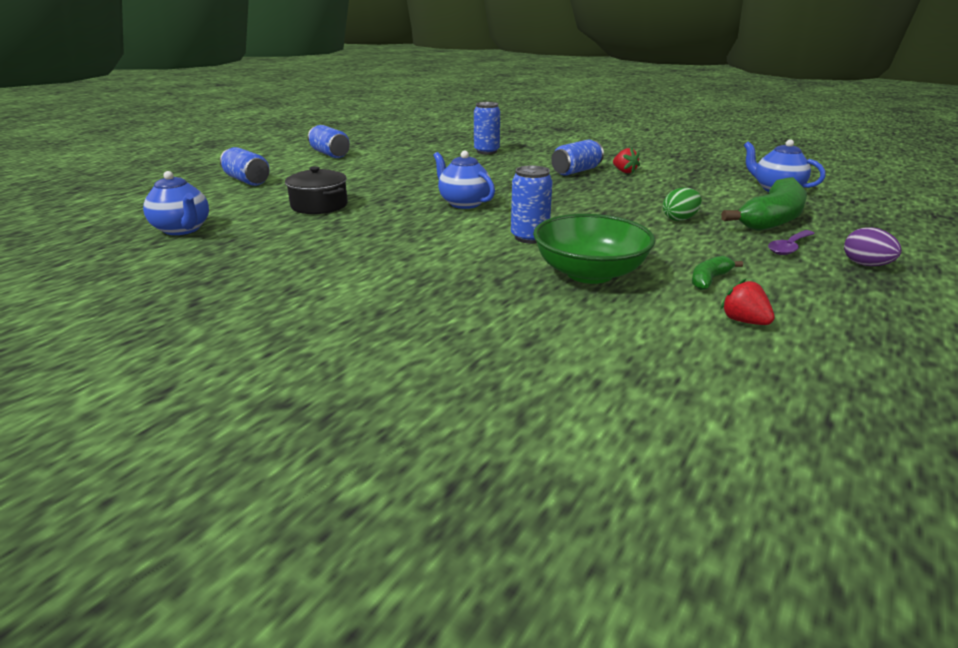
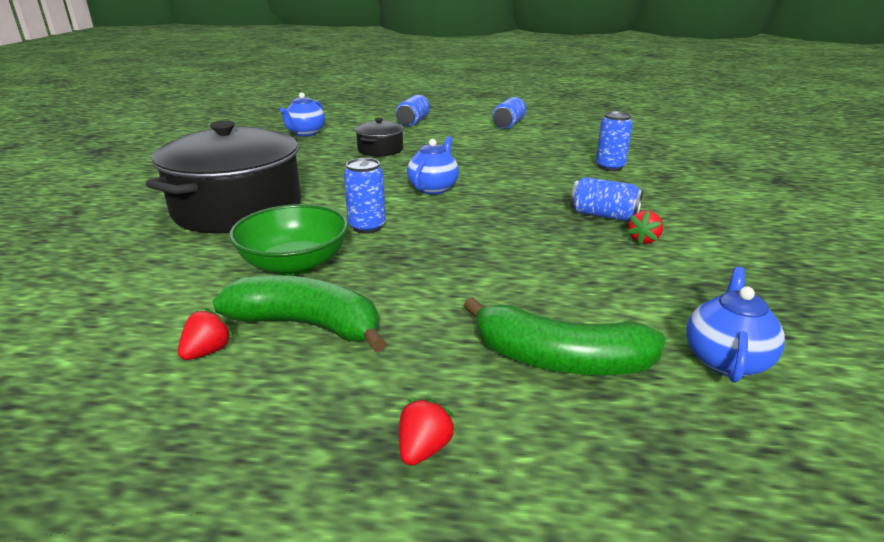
camera: 65 degrees right, 0 degrees up
(414, 288) = (238, 208): none -> black pot
(679, 219) = (491, 292): green egg -> none
(709, 280) = (307, 325): green banana -> green banana, size x2.15
(789, 247) = (449, 377): purple spoon -> none
(865, 265) = (424, 449): purple egg -> red strawberry

